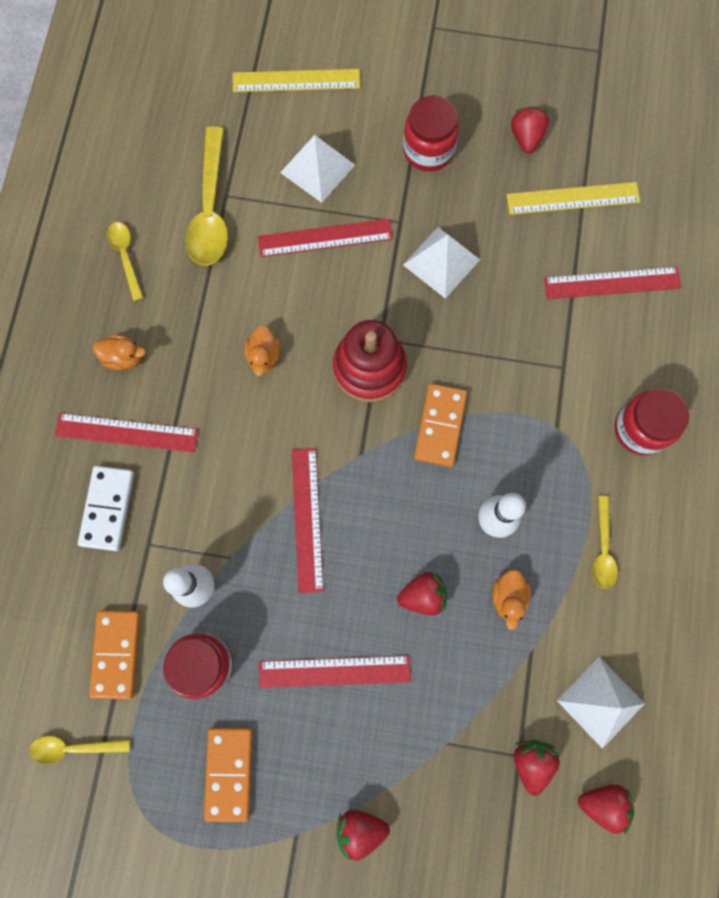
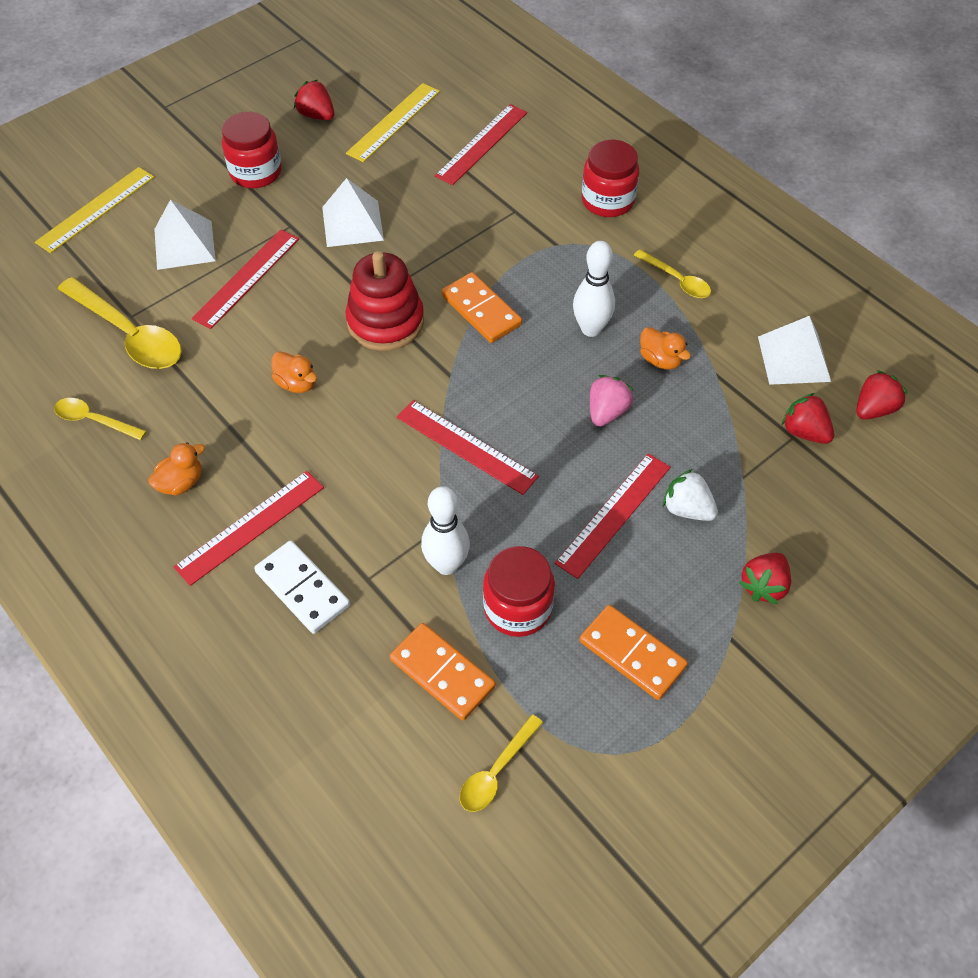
camera: 50 degrees left, 20 degrees down
(383, 722) = (687, 509): none -> white strawberry
(423, 595) = (607, 412): red strawberry -> pink strawberry

